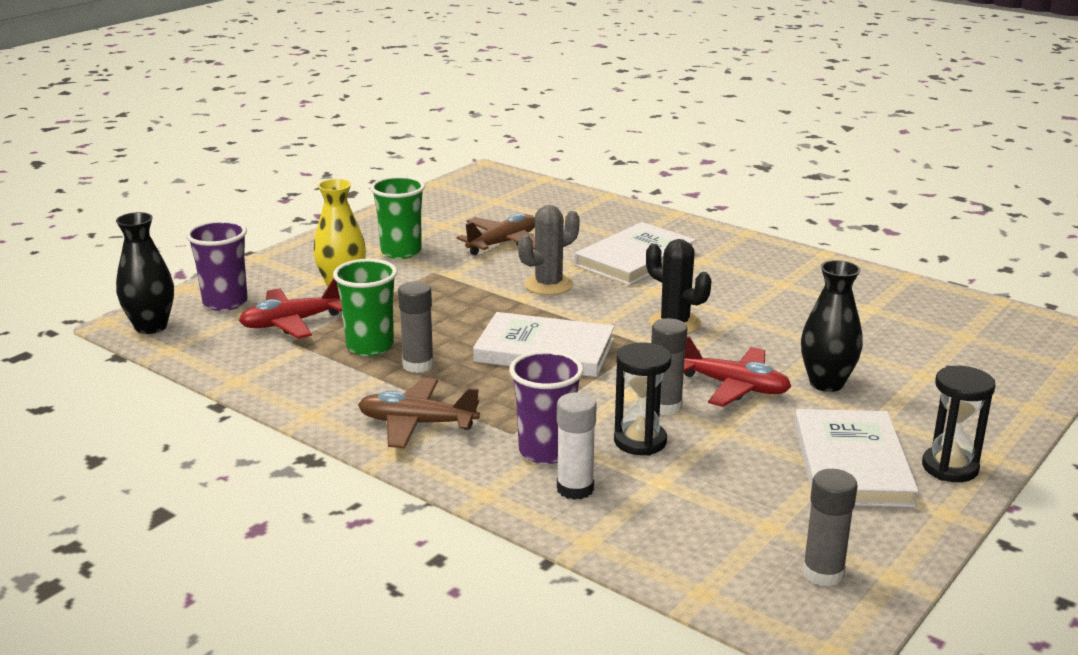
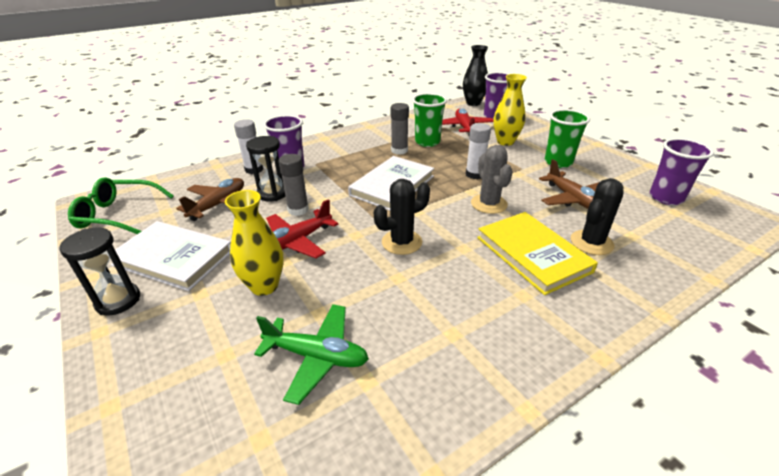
camera: 110 degrees right, 10 degrees up
(416, 424) = (343, 144): brown plane -> brown plane (219, 204)
(467, 202) = (666, 197): none -> purple cup
(472, 299) = (474, 174): none -> white glue stick
(590, 235) = (591, 242): none -> black cactus
(635, 259) = (532, 254): white book -> yellow book
(823, 573) = (118, 214): grey glue stick -> green glasses
(826, 383) = (264, 286): black vase -> yellow vase
(874, 333) = (317, 356): none -> green plane

